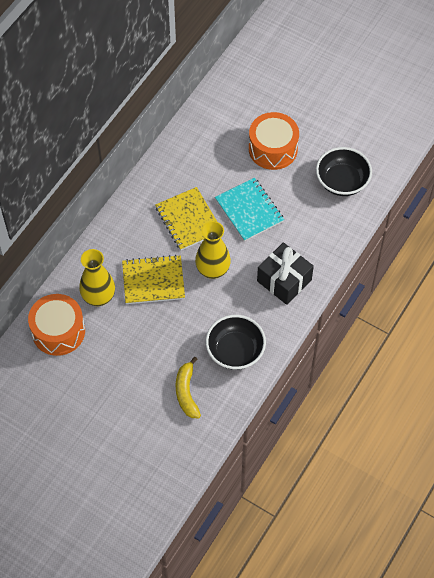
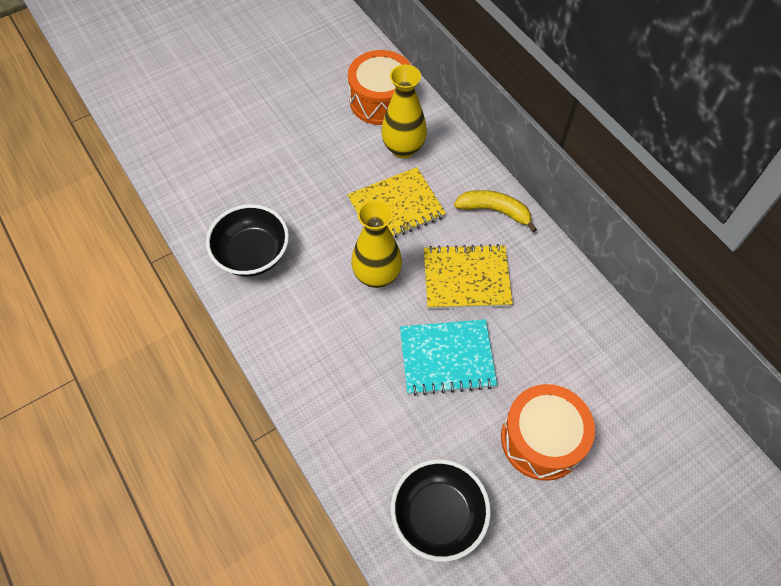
camera: 115 degrees right, 0 degrees up
(153, 281) = (396, 207): yellow notebook -> yellow notebook turned 45 degrees clockwise
(186, 392) = (234, 186): yellow banana -> yellow banana (495, 211)
(284, 280) = (315, 353): black gift -> none

